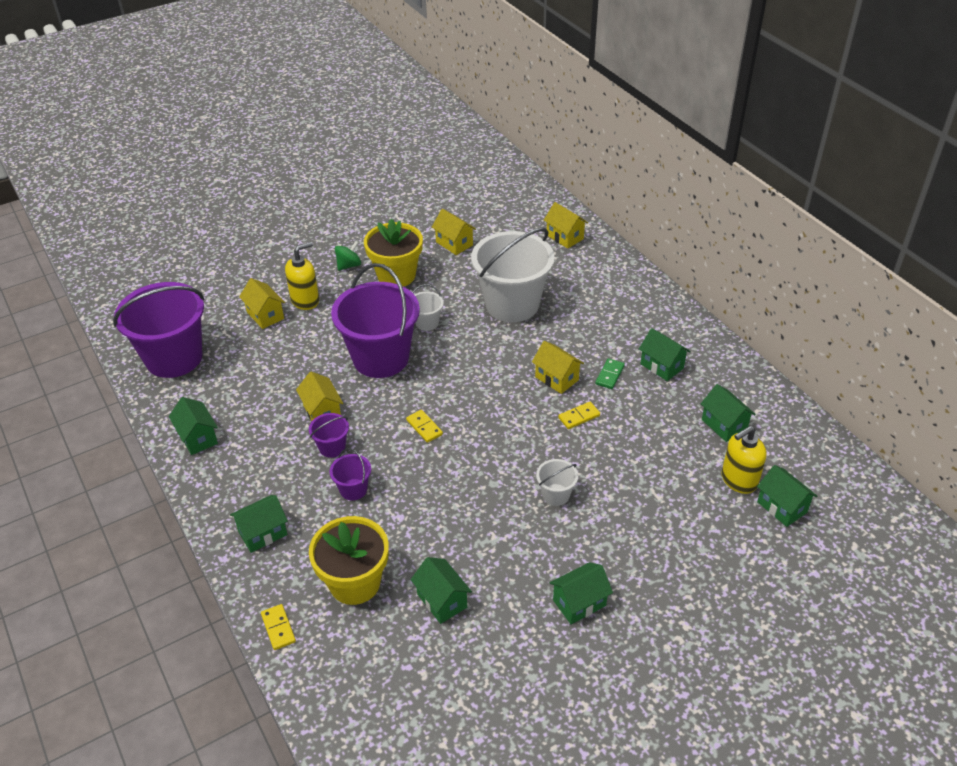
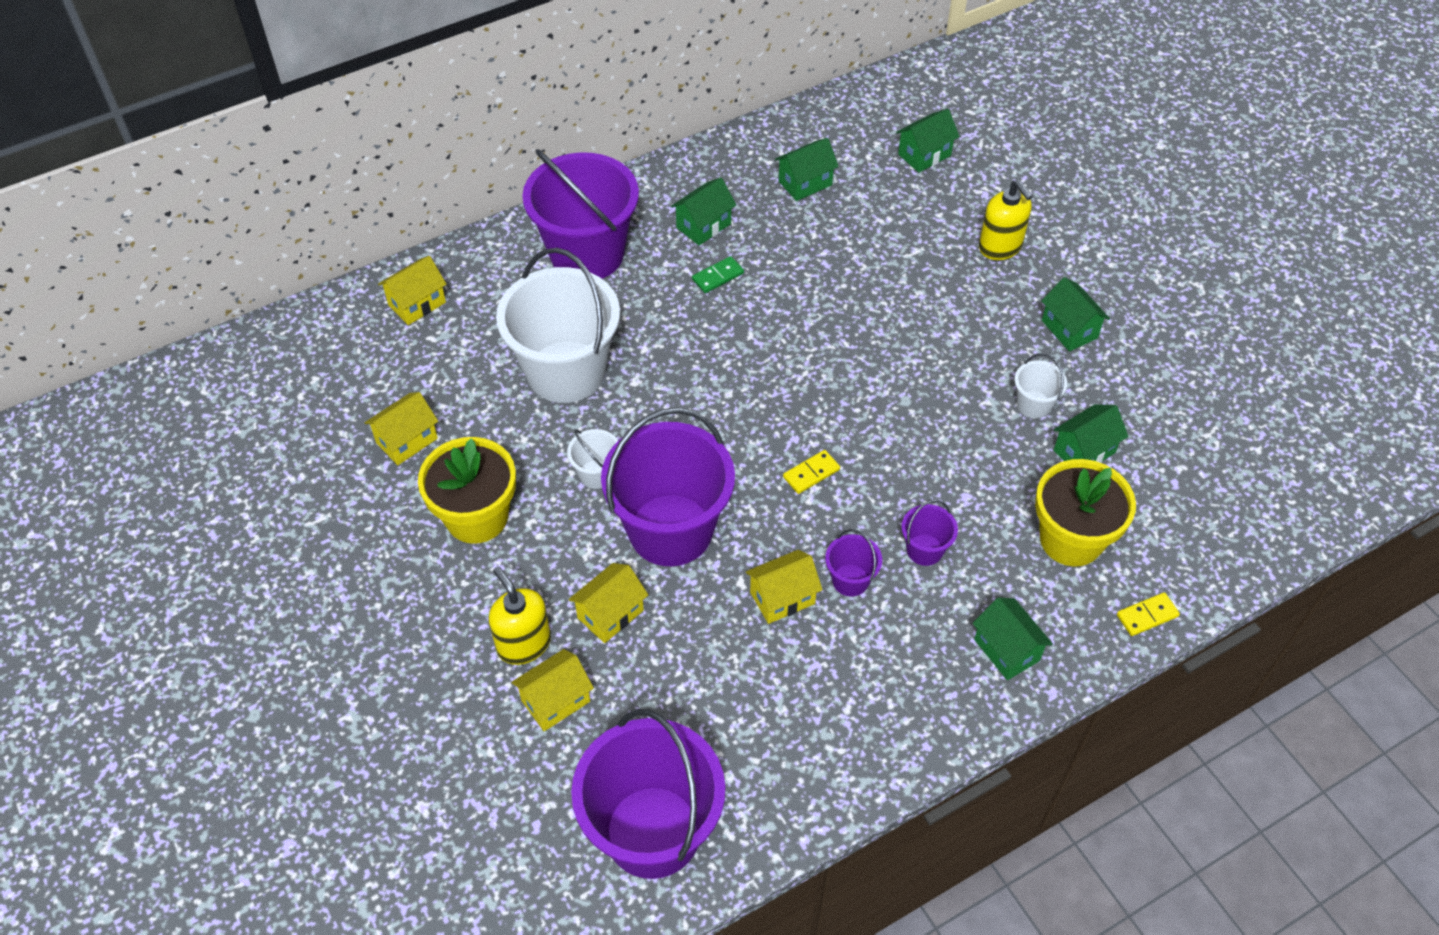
camera: 90 degrees left, 10 degrees up
(198, 438) = (835, 762): green house -> none
(349, 265) = (439, 586): green spinning top -> none
(556, 378) = (722, 330): yellow house -> yellow house (610, 614)
(556, 495) = (920, 341): white bucket -> white bucket (1034, 404)
(579, 416) = (791, 311): yellow domino -> none
(610, 375) = (718, 276): green domino -> green domino turned 60 degrees counterclockwise
(621, 307) = (587, 254): none -> purple bucket
(738, 480) = (888, 182): yellow soap dispenser -> yellow soap dispenser (1000, 247)

